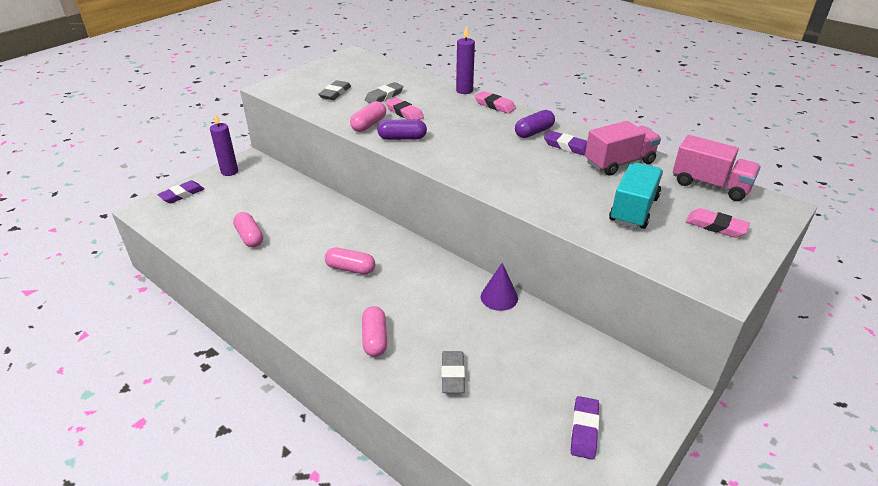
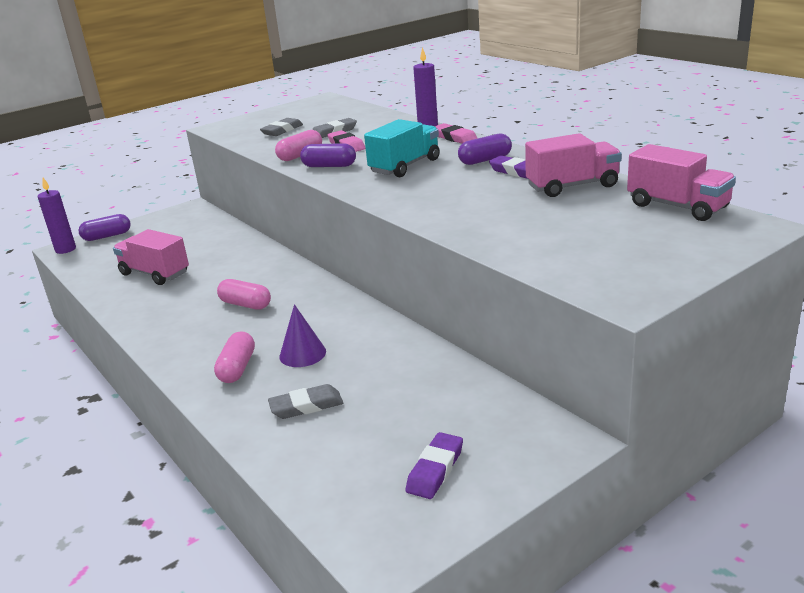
camera: 15 degrees right, 10 degrees down
(182, 194) = (107, 236): purple eraser -> purple capsule
(229, 172) = (165, 218): purple candle -> purple candle (65, 249)
(249, 237) = (155, 273): pink capsule -> pink truck
(452, 375) = (306, 406): grey eraser -> grey eraser turned 60 degrees clockwise
(499, 297) = (400, 337): purple cone -> purple cone (302, 354)
(633, 210) = (560, 227): turquoise truck -> turquoise truck (405, 166)
(716, 226) = (658, 244): pink eraser -> none

